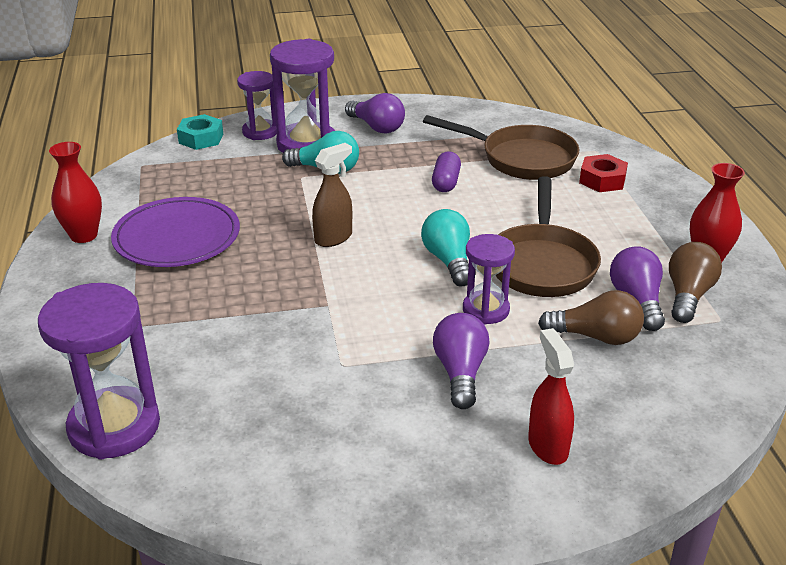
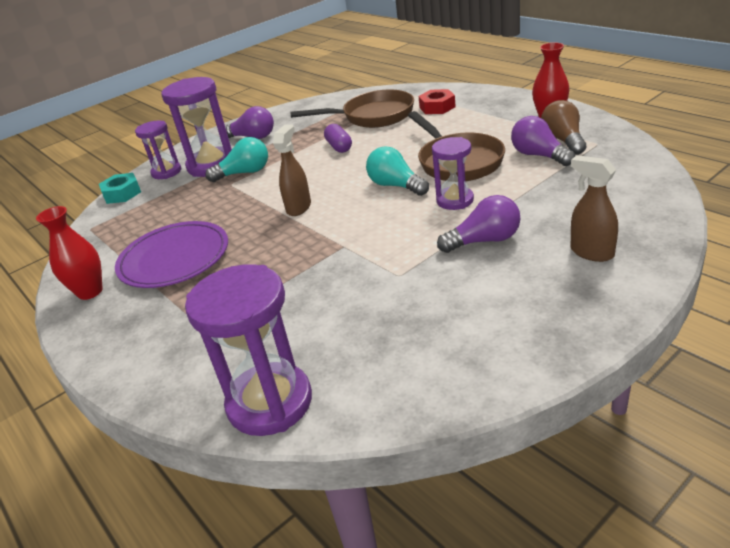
camera: 25 degrees left, 0 degrees up
(460, 373) = (484, 241): purple light bulb -> purple light bulb turned 105 degrees clockwise
(547, 446) = (591, 252): red spray bottle -> brown spray bottle
(596, 337) = (540, 183): brown light bulb -> none

